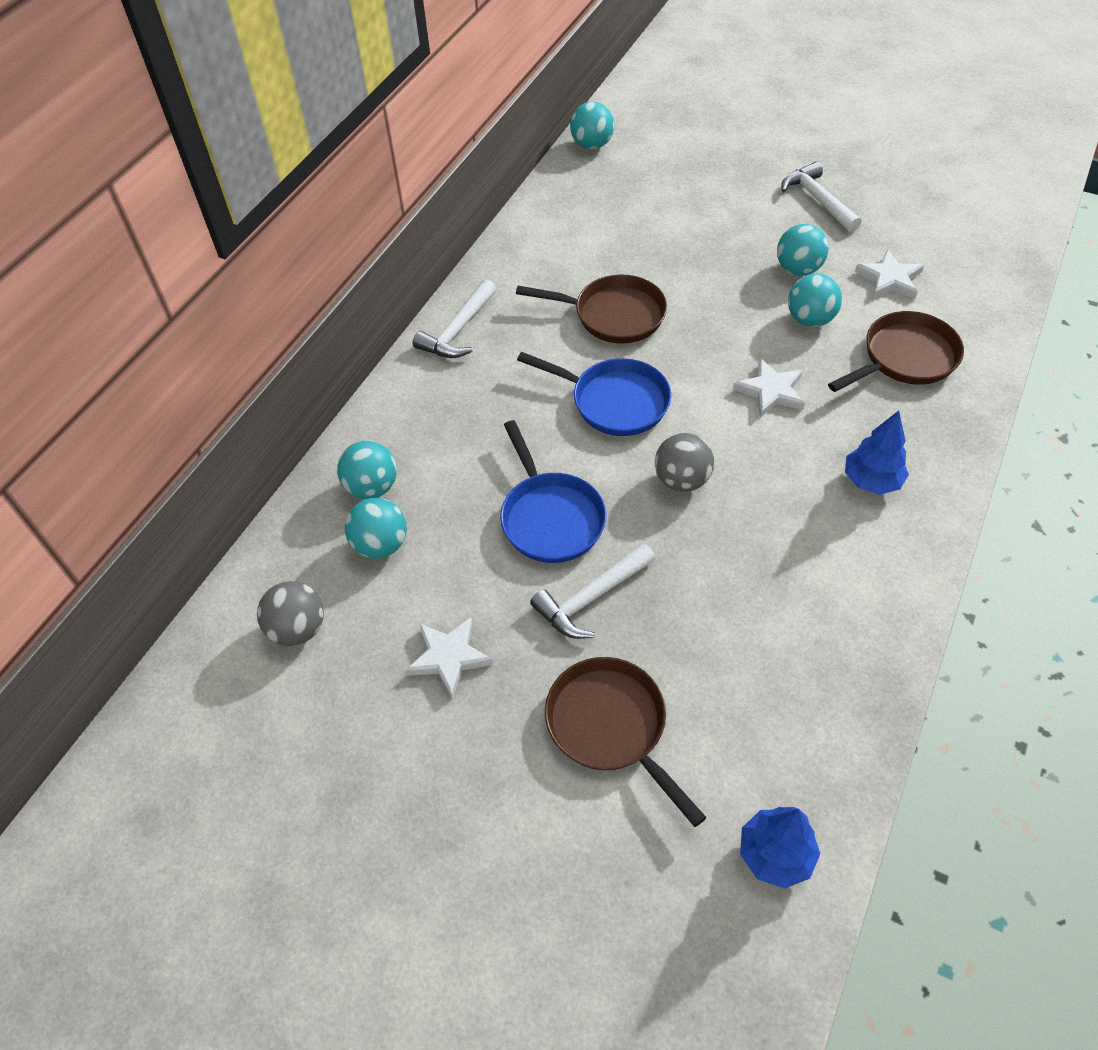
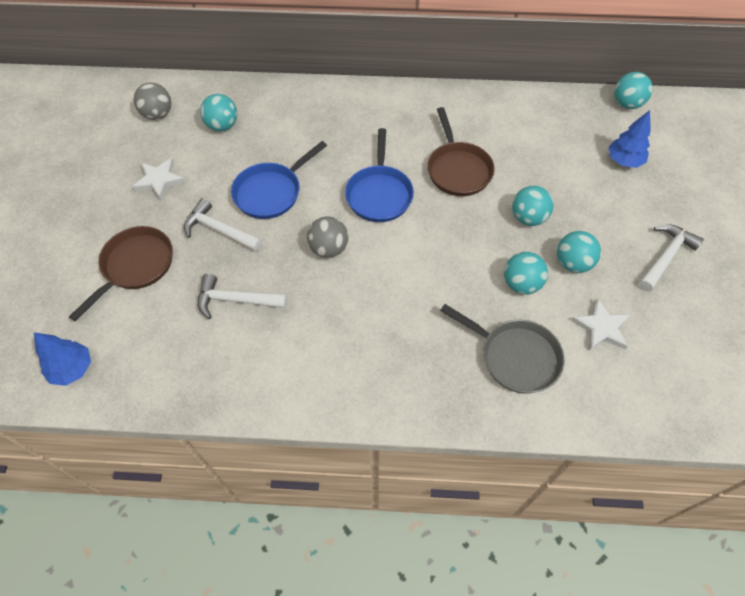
camera: 65 degrees right, 5 degrees up
(372, 487) = (260, 107): turquoise ball -> turquoise ball (528, 218)
(458, 330) = (400, 99): white hammer -> white hammer (236, 300)
(771, 391) = (433, 278): white star -> none
(871, 481) = (377, 360): blue tree -> blue tree (624, 161)
(905, 358) = (515, 357): brown pan -> grey pan

